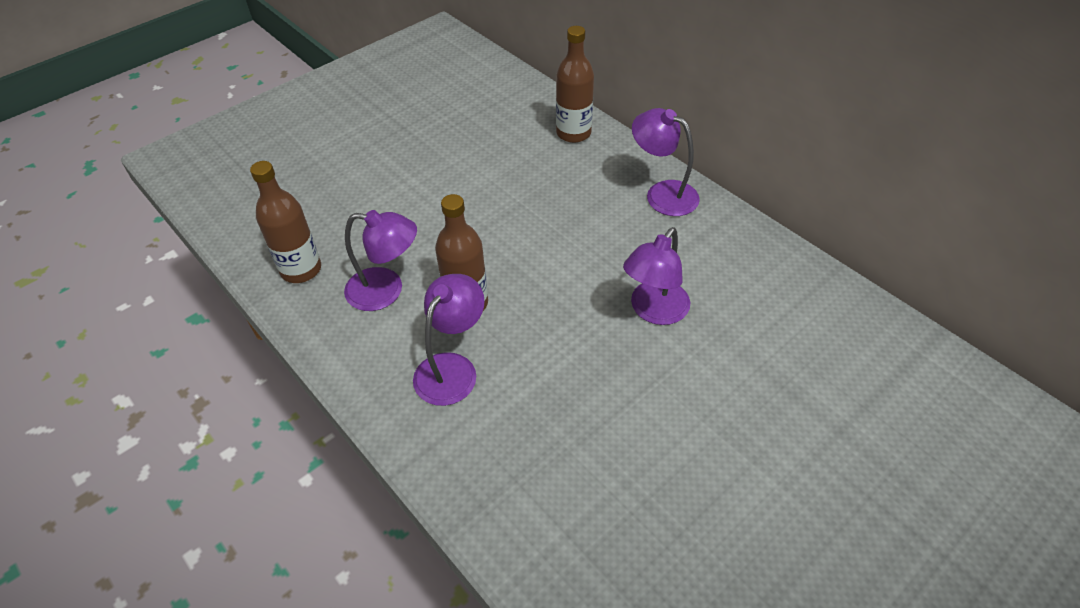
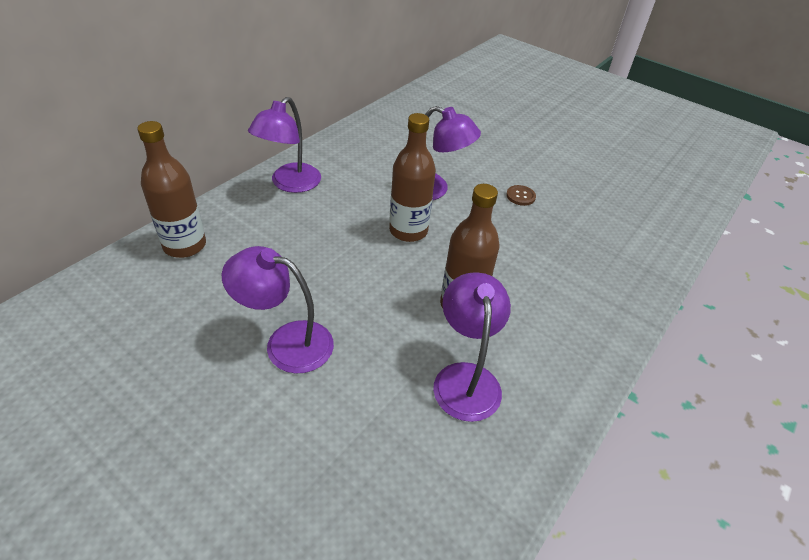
camera: 105 degrees left, 5 degrees down
(301, 270) = (458, 487): brown bottle -> brown bottle (408, 231)
(452, 368) = (539, 304): purple lamp -> purple lamp (286, 342)
(639, 401) = (520, 196): none -> brown button

